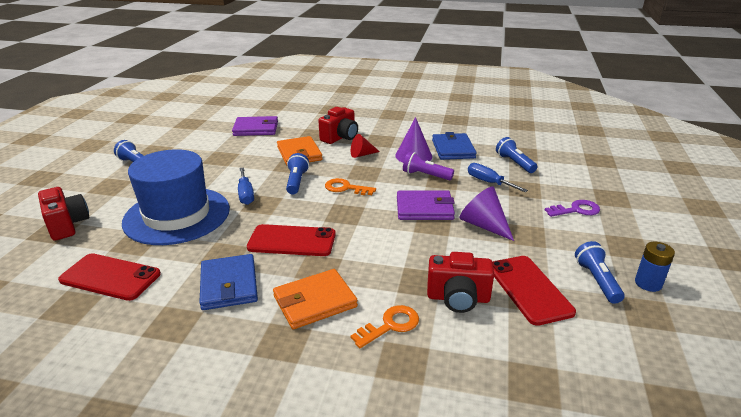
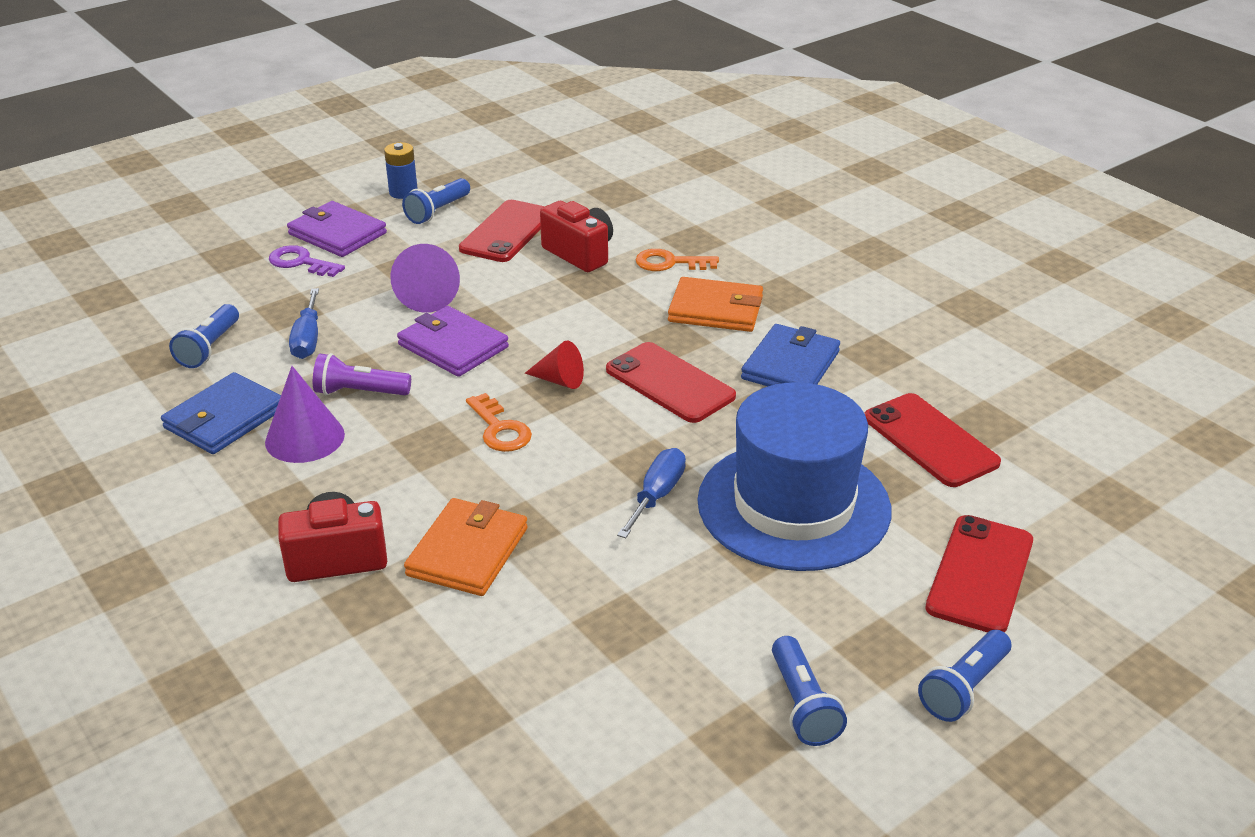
camera: 140 degrees left, 5 degrees up
(67, 225) = (980, 574): red camera -> red phone
(256, 129) = (451, 703): purple wallet -> purple wallet (337, 234)
(296, 181) = (553, 481): blue flashlight -> blue flashlight (963, 688)
(362, 154) = (373, 486): red cone -> red cone (559, 380)
(425, 175) = (359, 392): purple flashlight -> purple flashlight turned 120 degrees clockwise

